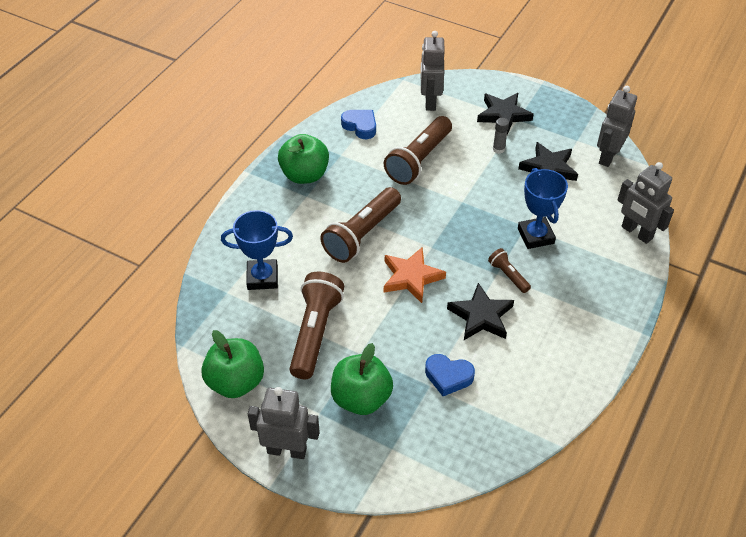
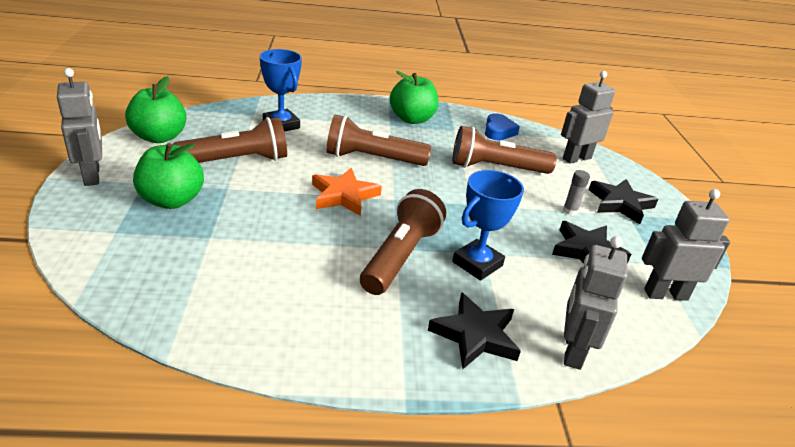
camera: 55 degrees right, 15 degrees down
(448, 377) = (228, 246): blue heart -> none
(481, 316) = (327, 250): black star -> black star (475, 335)
(508, 275) = (401, 256): brown flashlight -> brown flashlight, size x2.03

